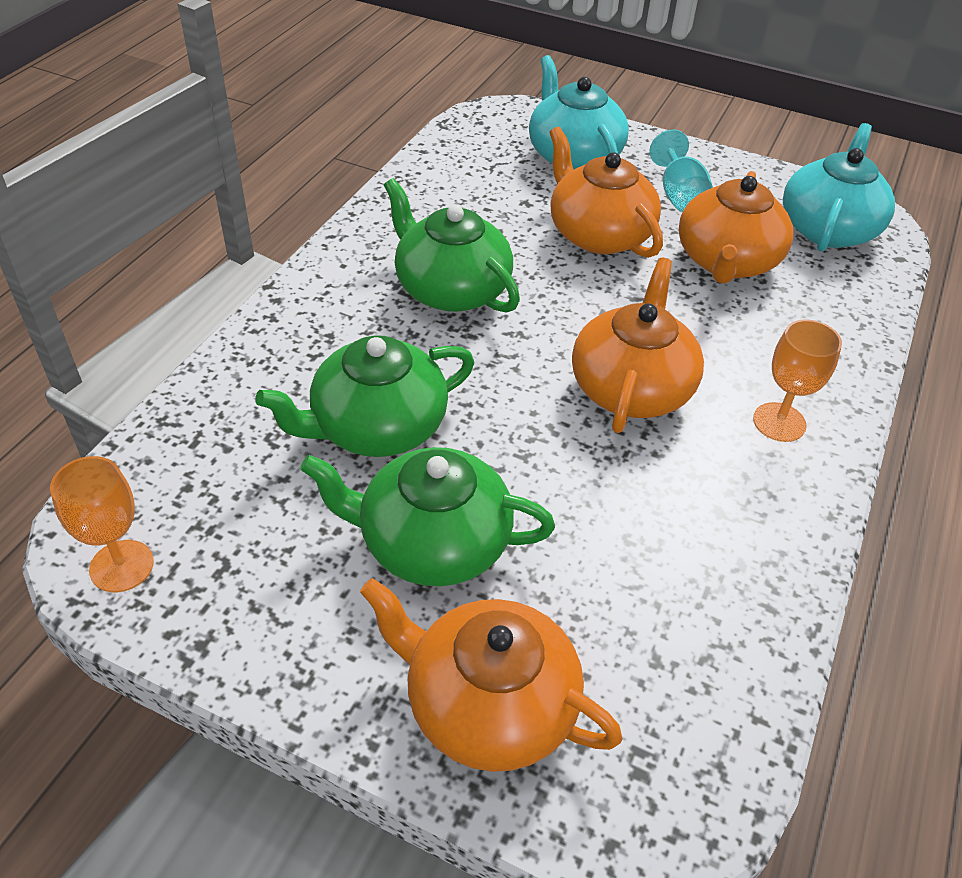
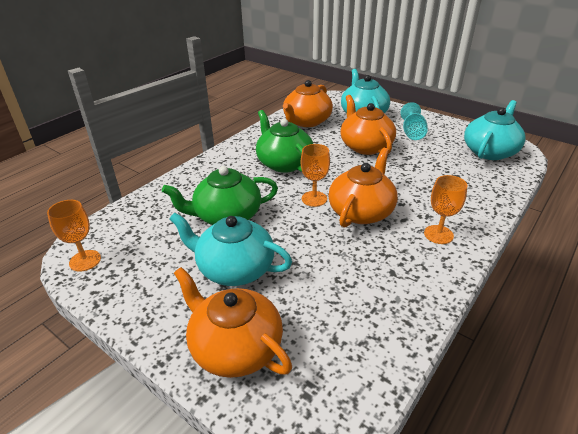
camera: 15 degrees right, 10 degrees down
(432, 542) = (234, 268): green teapot -> turquoise teapot
(535, 368) = (314, 199): none -> orange goblet
(726, 261) = (429, 162): orange teapot -> orange teapot (306, 121)

